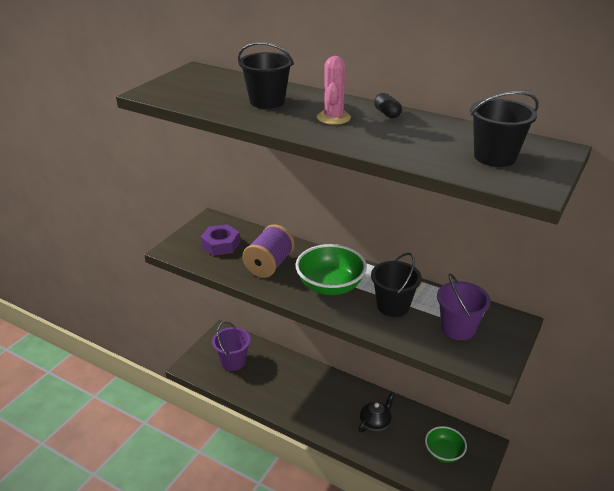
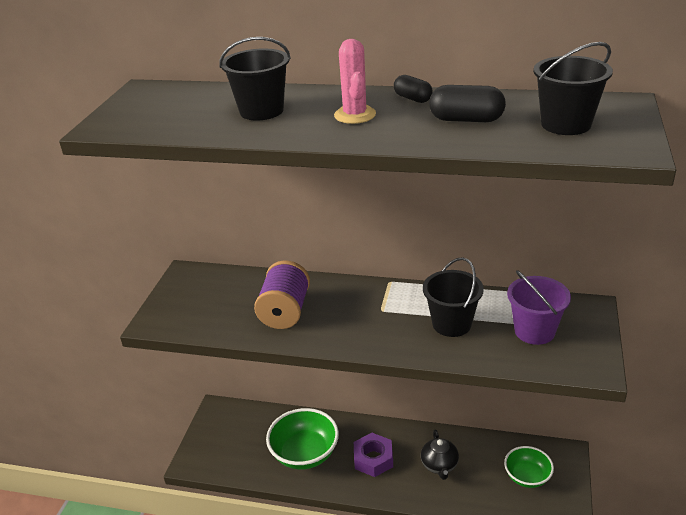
camera: 15 degrees left, 0 degrees up
(221, 244) = (213, 301): purple nut -> purple nut (373, 459)
(233, 361) = (244, 440): purple bucket -> none
(330, 286) = (369, 319): green bowl -> green bowl (305, 454)
(375, 423) = (439, 465): black teapot -> black teapot turned 150 degrees clockwise
(416, 138) = (466, 120): none -> black capsule

